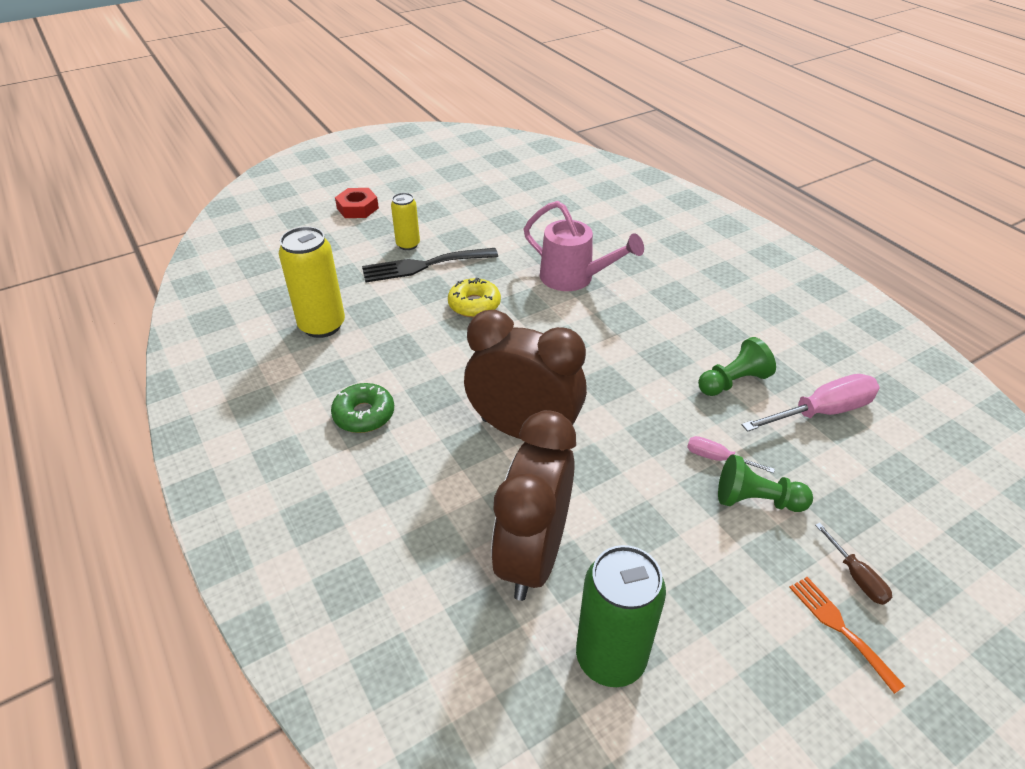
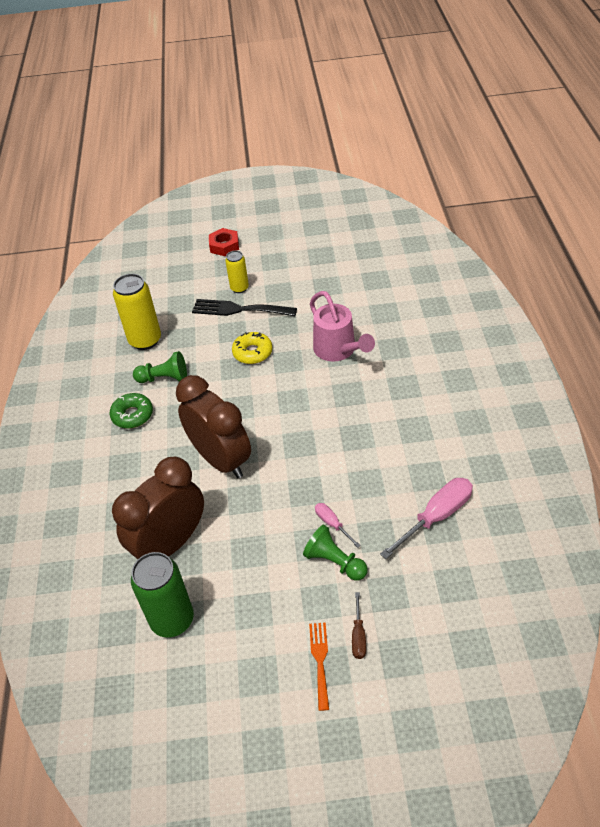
camera: 30 degrees right, 5 degrees up
(733, 382) = (390, 472): green pawn -> green pawn (164, 378)
(821, 412) = (436, 517): pink screwdriver -> pink screwdriver turned 45 degrees counterclockwise

